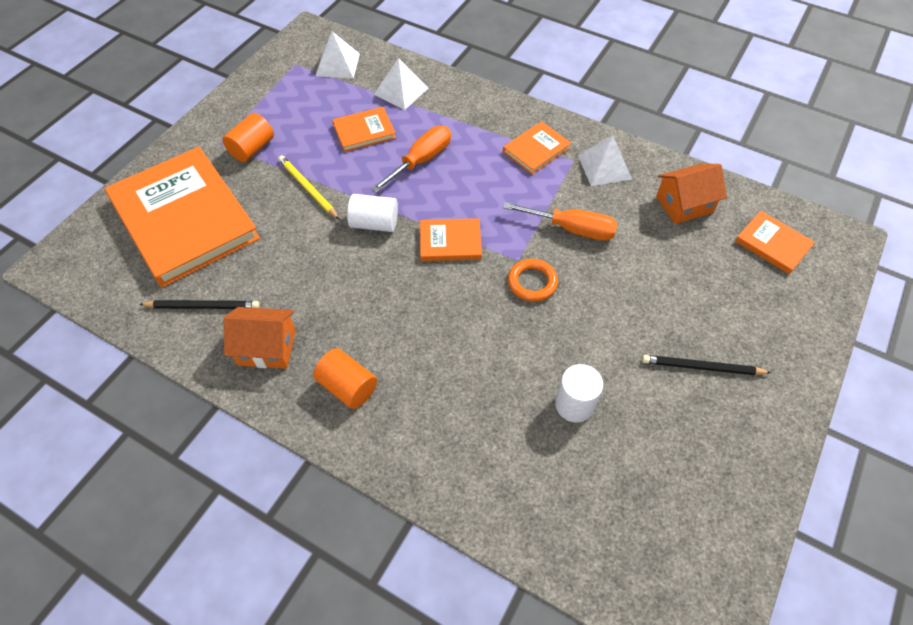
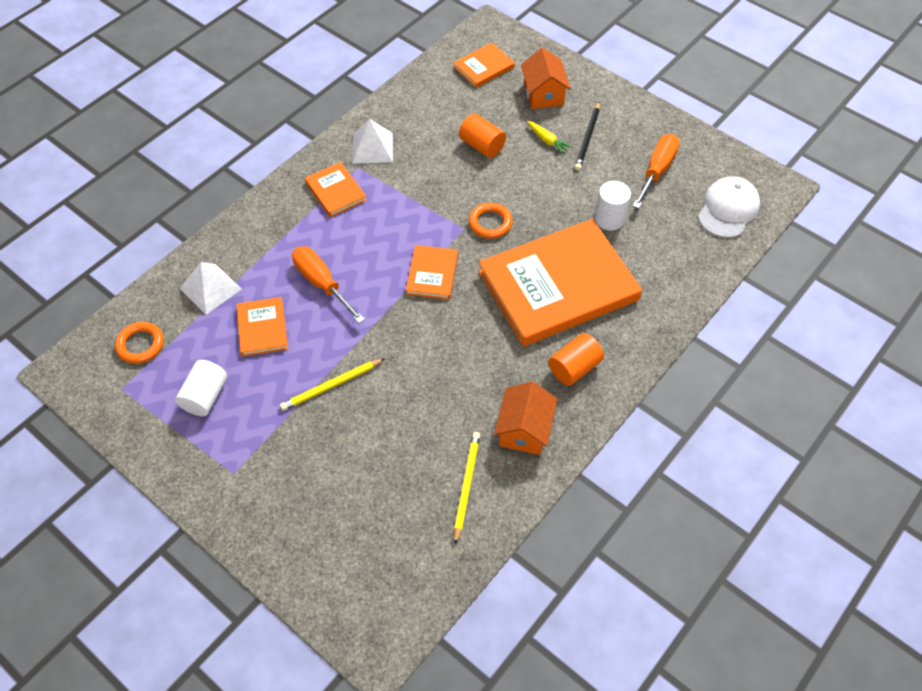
camera: 80 degrees left, 0 degrees up
(184, 219) = (343, 507): orange book -> orange book (558, 286)
(203, 306) = (466, 486): black pencil -> yellow pencil
(252, 149) = (254, 438): orange cylinder -> orange cylinder (482, 146)
(337, 64) = (140, 345): white pyramid -> orange ring
(374, 223) = (395, 331): white cylinder -> white cylinder (205, 396)
(572, 229) = (438, 185): orange screwdriver -> orange screwdriver (657, 170)
(637, 558) = (728, 209): none -> white cap
(679, 323) = (547, 141): none -> yellow carrot
(684, 204) = (430, 107): orange house -> orange house (543, 94)

